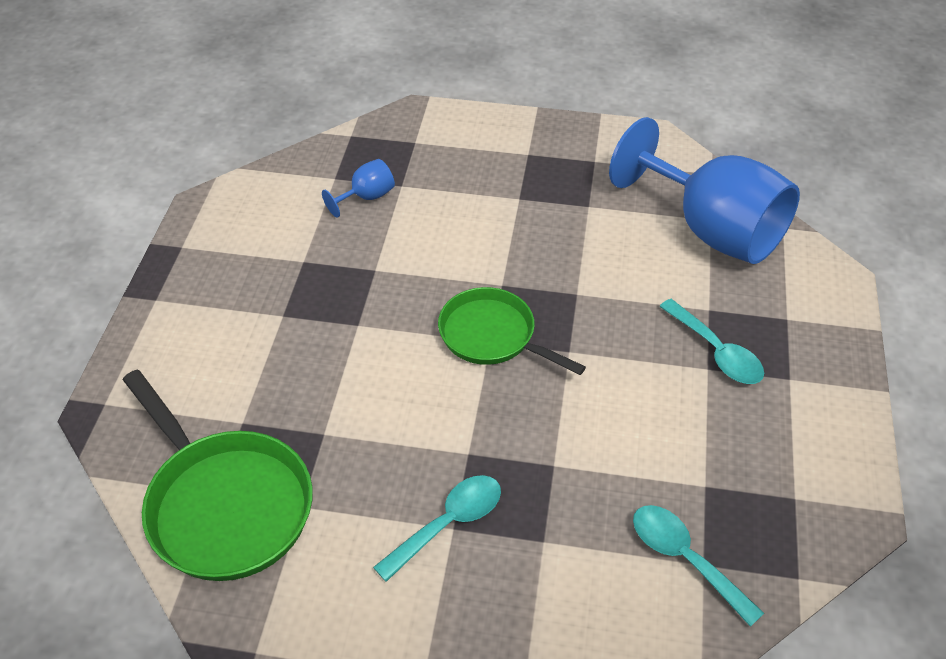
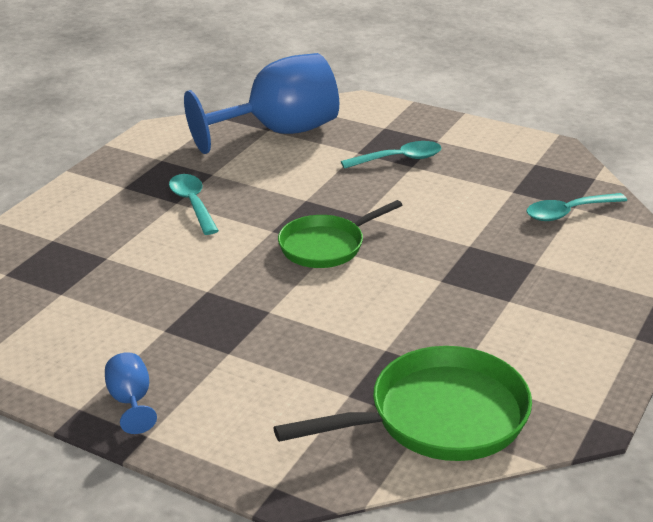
camera: 70 degrees left, 15 degrees down
(366, 197) = (106, 280): blue goblet -> blue goblet (131, 402)
(448, 523) = (504, 302): turquoise spoon -> turquoise spoon (192, 204)

